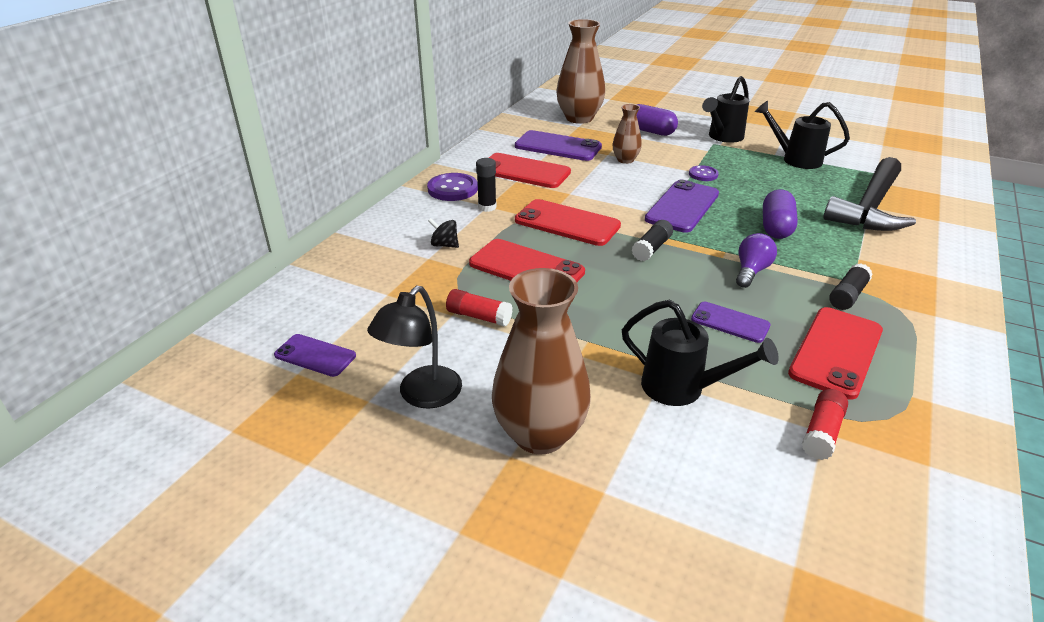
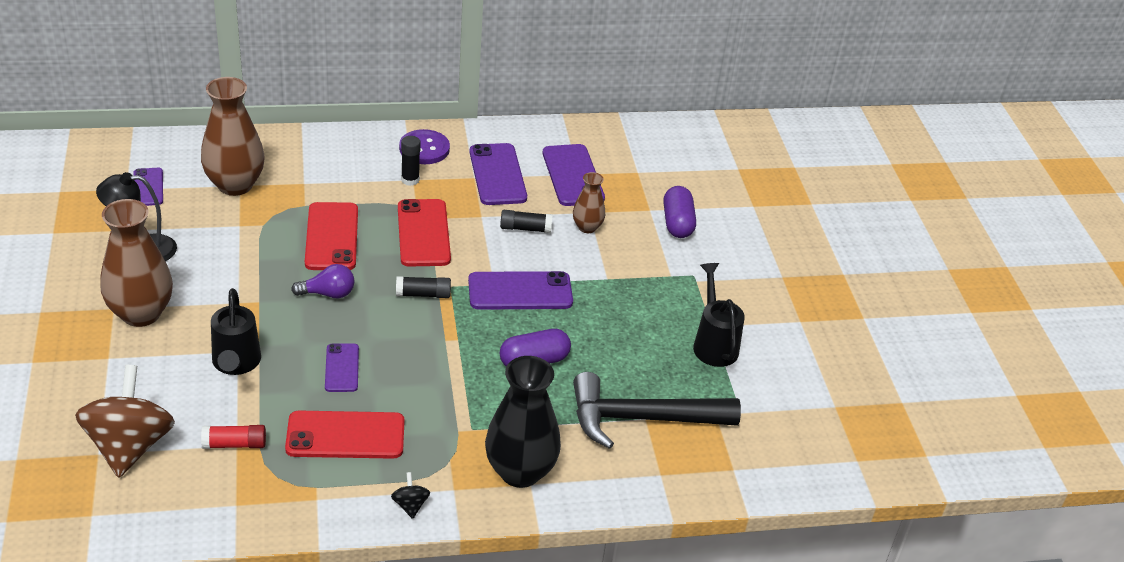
camera: 50 degrees right, 5 degrees up
(444, 245) = (329, 183): black spinning top -> black spinning top (410, 505)
(479, 316) = (247, 239): red glue stick -> none
(524, 171) = (497, 175): red phone -> purple phone
(579, 118) = (658, 165): brown vase -> brown vase (235, 185)
(703, 174) = (606, 287): purple button -> none
(723, 137) = (718, 278): black watering can -> none
(751, 271) = (435, 362): purple light bulb -> purple light bulb (328, 294)
(791, 527) = (129, 446): none -> brown spinning top
(847, 295) = (442, 429): black glue stick -> black glue stick (525, 228)
(919, 276) = (520, 471): none -> black vase

